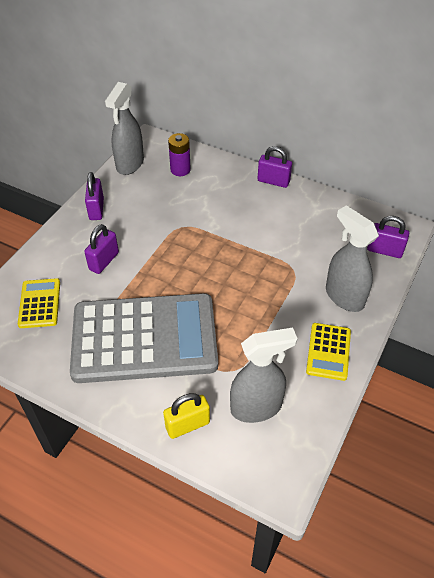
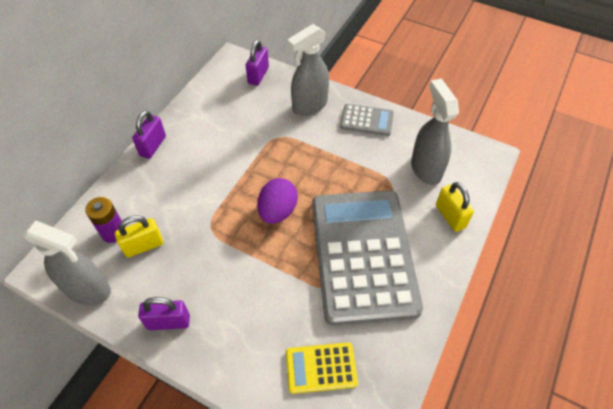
camera: 90 degrees left, 5 degrees up
(104, 261) = (258, 303): purple padlock -> none
(166, 188) = (144, 246): none -> yellow padlock
(198, 272) = (277, 211): none -> purple egg
(328, 351) = (367, 120): yellow calculator -> grey calculator

